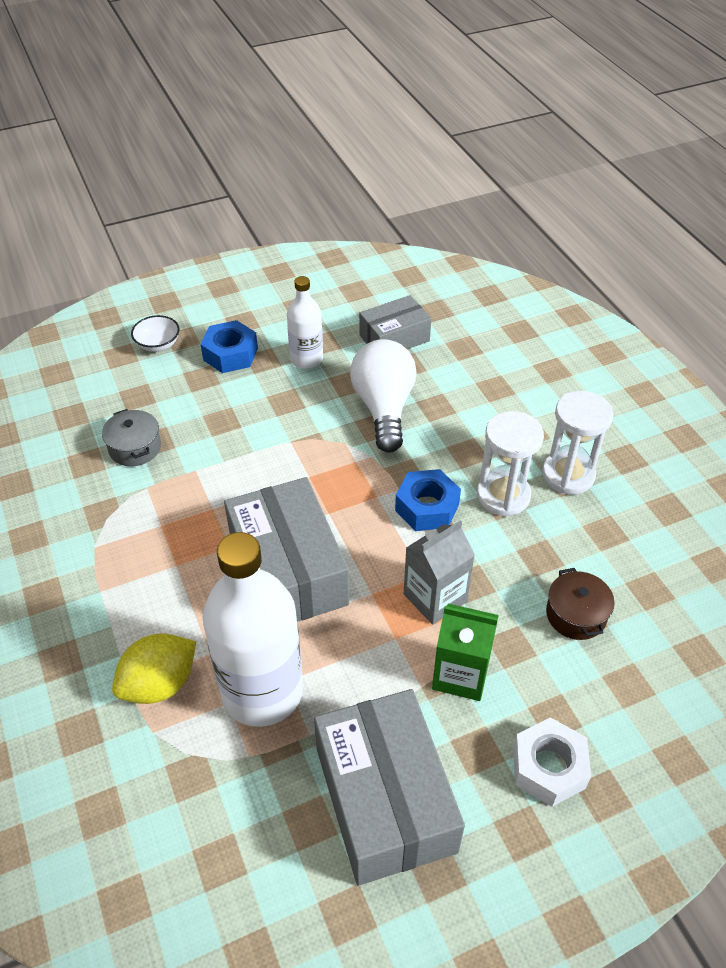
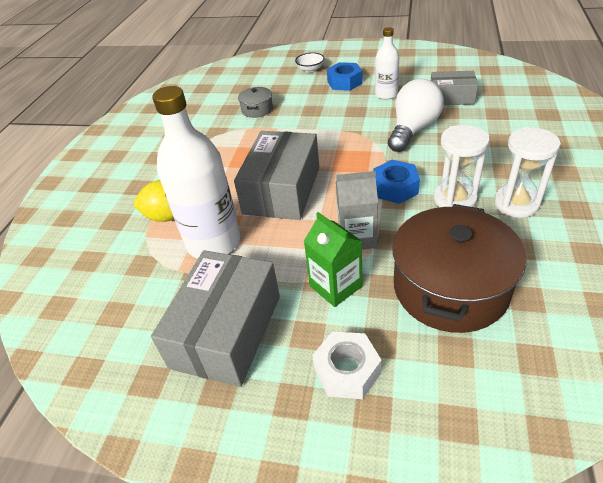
camera: 40 degrees right, 5 degrees down
(576, 614) = (450, 288): brown pot -> brown pot, size x2.22

